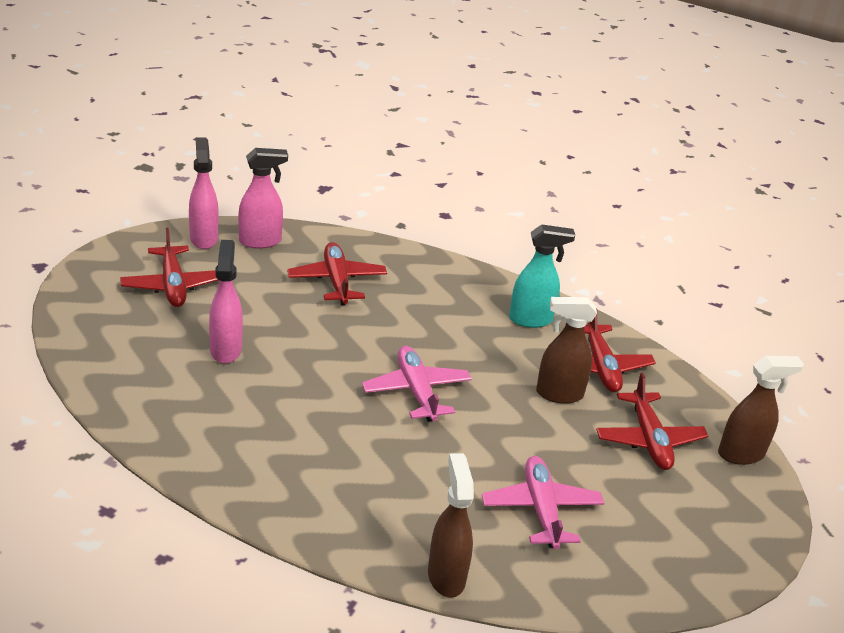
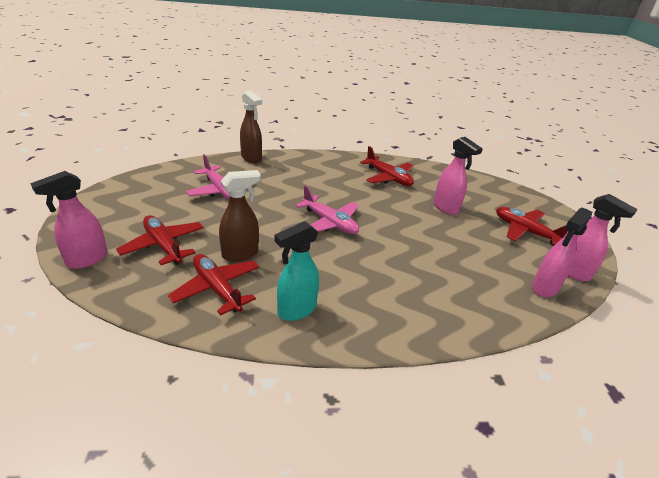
camera: 150 degrees right, 0 degrees up
(337, 281) = (457, 277): red plane -> red plane (388, 177)
(741, 454) = (86, 260): brown spray bottle -> pink spray bottle

